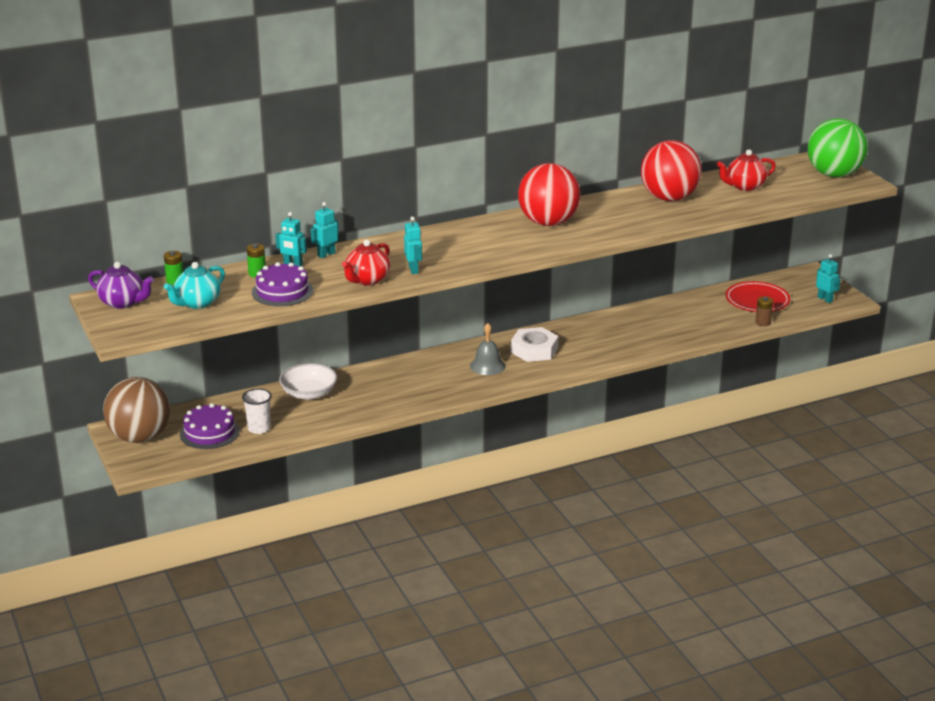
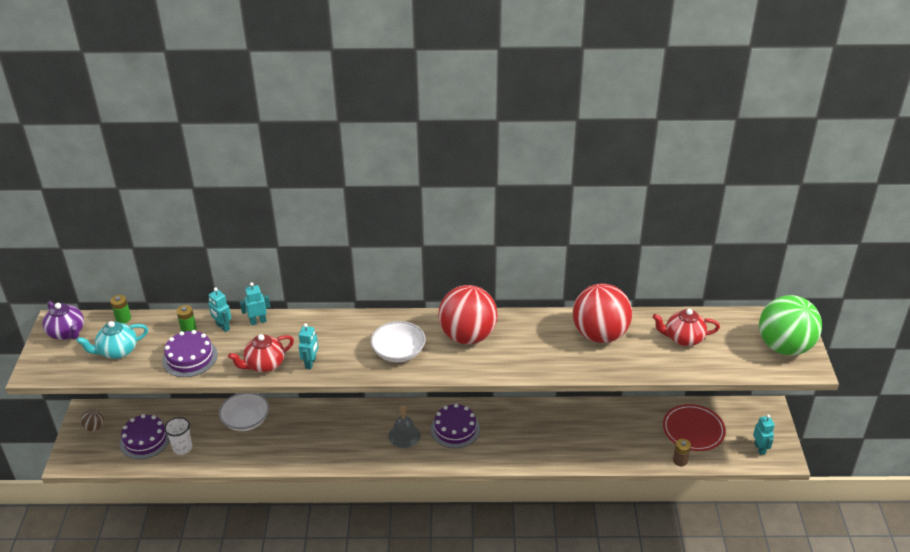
camera: 25 degrees right, 10 degrees up
(140, 437) = (94, 427): brown ball -> brown ball, size x0.42
(492, 245) = (398, 352): none -> white bowl
(534, 350) = (455, 429): white nut -> purple cake

